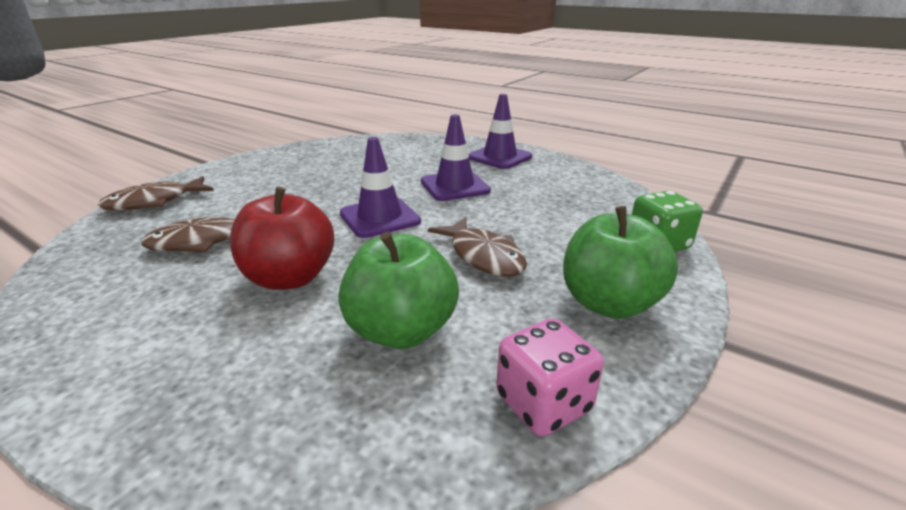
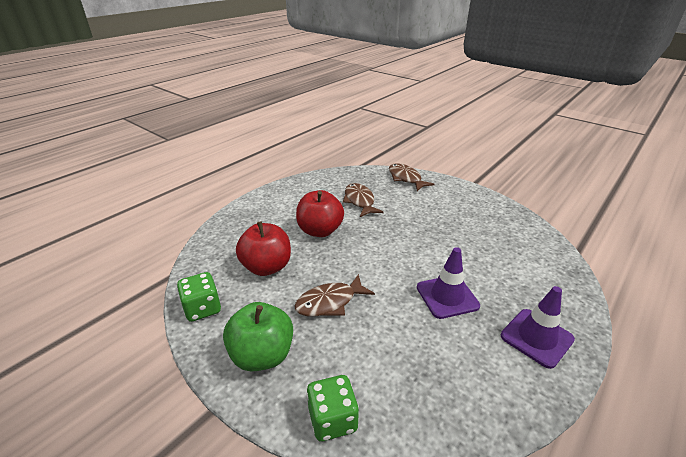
camera: 95 degrees right, 5 degrees up
(379, 217) = (386, 257): purple traffic cone -> none
(401, 330) = (267, 267): green apple -> red apple
(543, 403) = (202, 308): pink dice -> green dice

